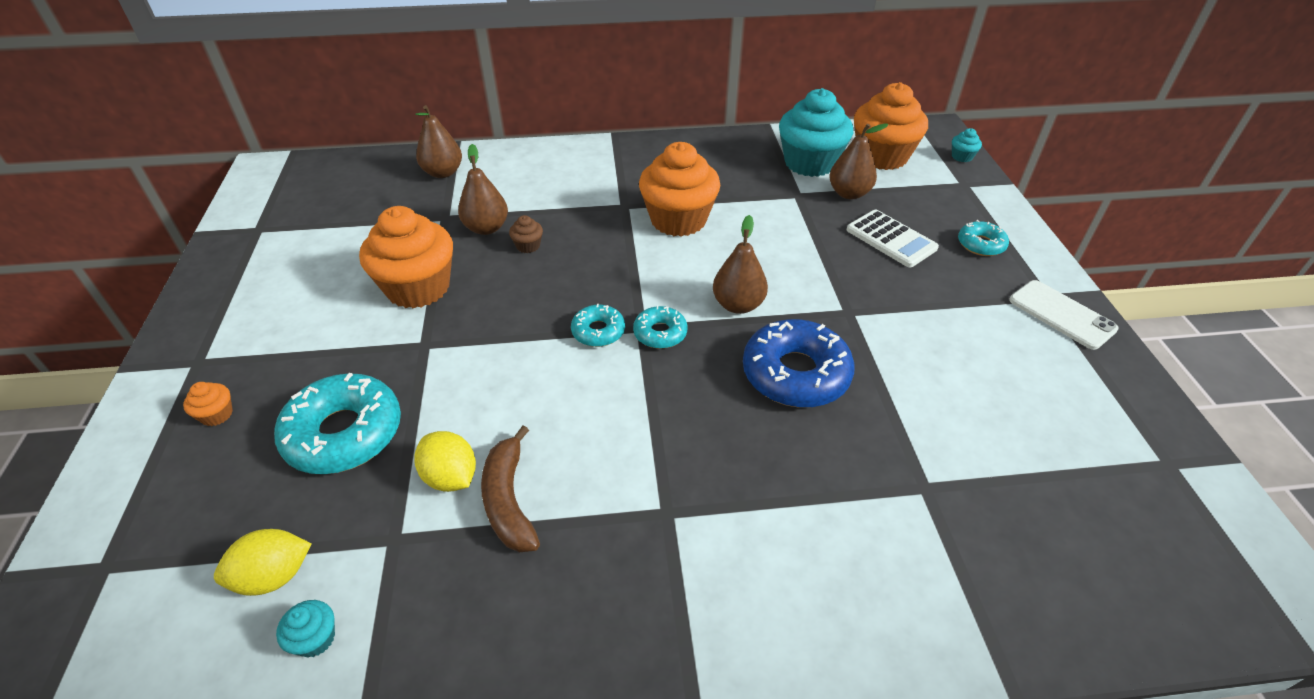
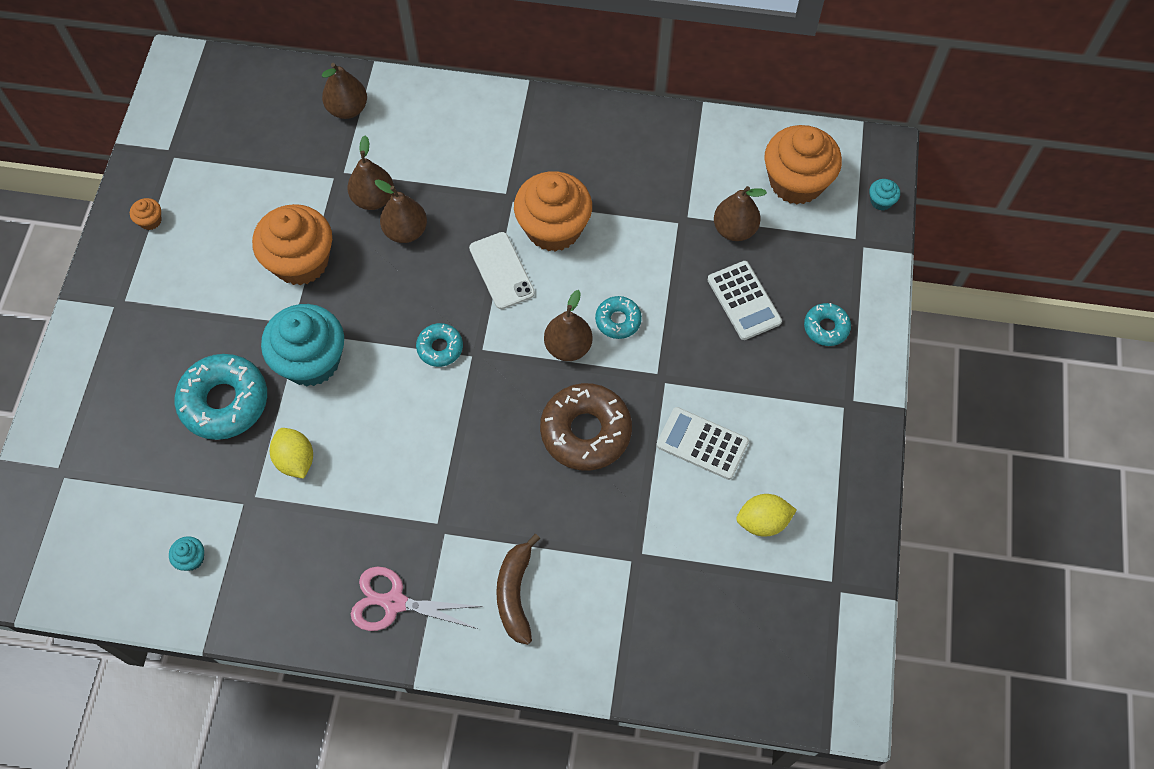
camera: 15 degrees right, 20 degrees up
(217, 414) = (133, 360): orange cupcake -> orange cupcake (150, 220)
(274, 576) = (168, 508): yellow lemon -> yellow lemon (762, 521)
(509, 500) = (333, 490): brown banana -> brown banana (515, 593)
(528, 246) = (406, 231): brown cupcake -> brown pear
(636, 623) = (394, 602): none -> pink scissors
(660, 333) = (490, 362): turquoise donut -> turquoise donut (618, 320)
(795, 374) = (586, 431): blue donut -> brown donut
(810, 163) = (716, 175): turquoise cupcake -> turquoise cupcake (311, 361)
(927, 359) = (702, 444): none -> white calculator
(1061, 314) = (848, 426): white phone -> white phone (501, 271)

